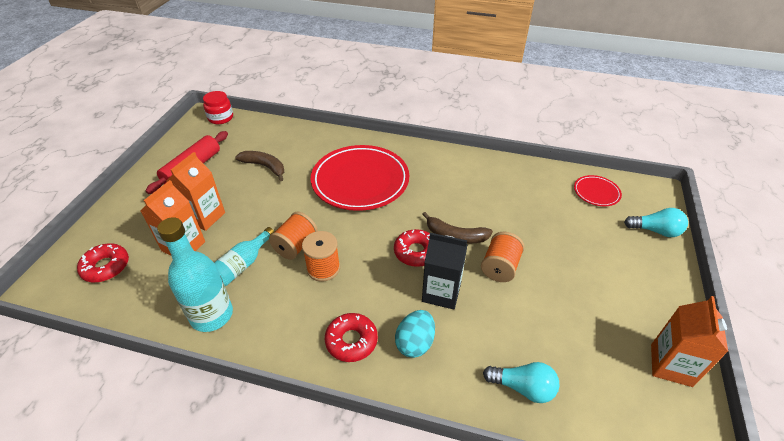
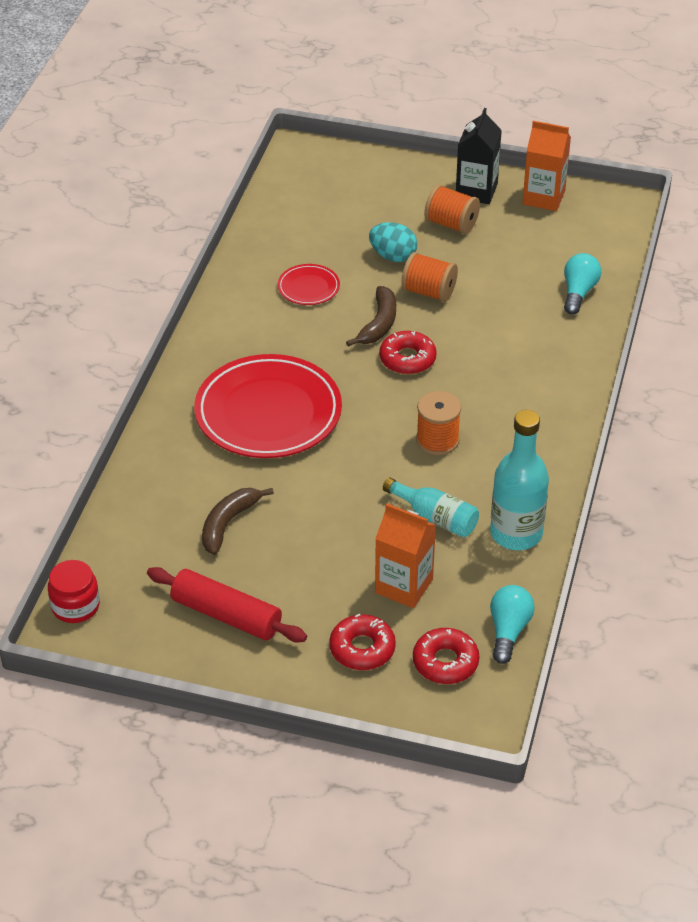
camera: 90 degrees left, 0 degrees up
(204, 217) = (344, 575): orange carton -> none
(296, 246) = (400, 469): orange spool -> orange spool (451, 224)
(351, 341) = (539, 411): red donut -> red donut (362, 648)
(415, 343) = (537, 363): turquoise egg -> turquoise egg (393, 256)
(441, 292) = (469, 340): black carton -> black carton (476, 191)
(596, 192) = (300, 197): red plate -> red plate (308, 287)
(655, 231) = (368, 166): turquoise light bulb -> turquoise light bulb (508, 631)

